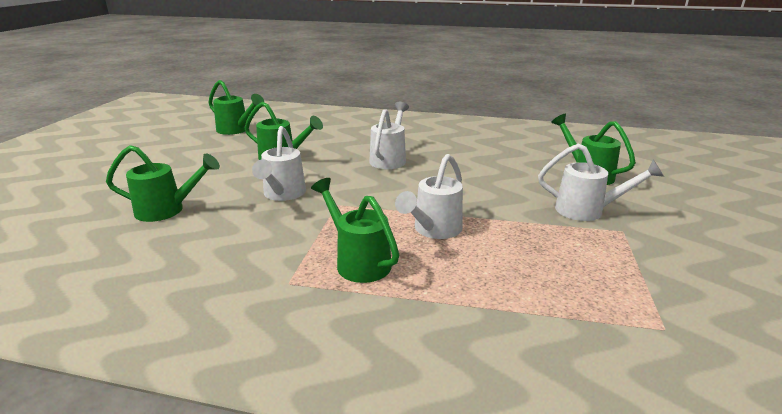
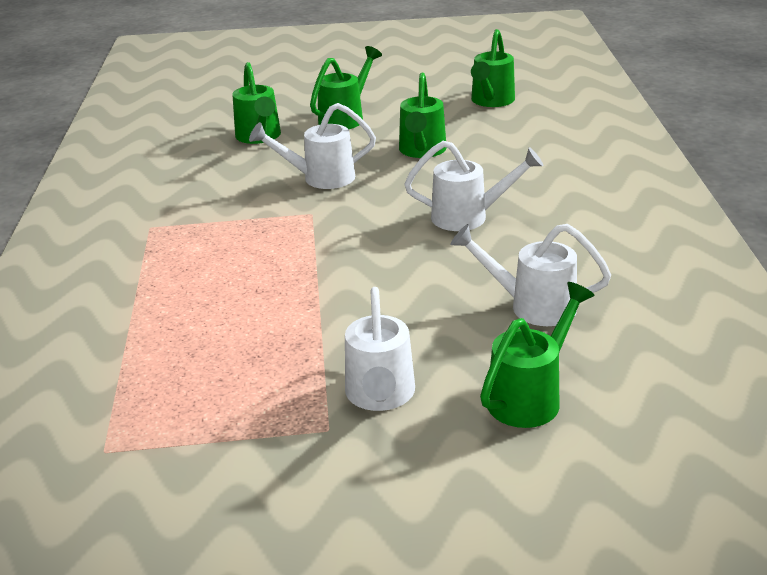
camera: 75 degrees right, 5 degrees up
(358, 261) = (193, 251): green watering can -> green watering can (345, 118)
(434, 230) = (273, 282): white watering can -> white watering can (532, 306)

